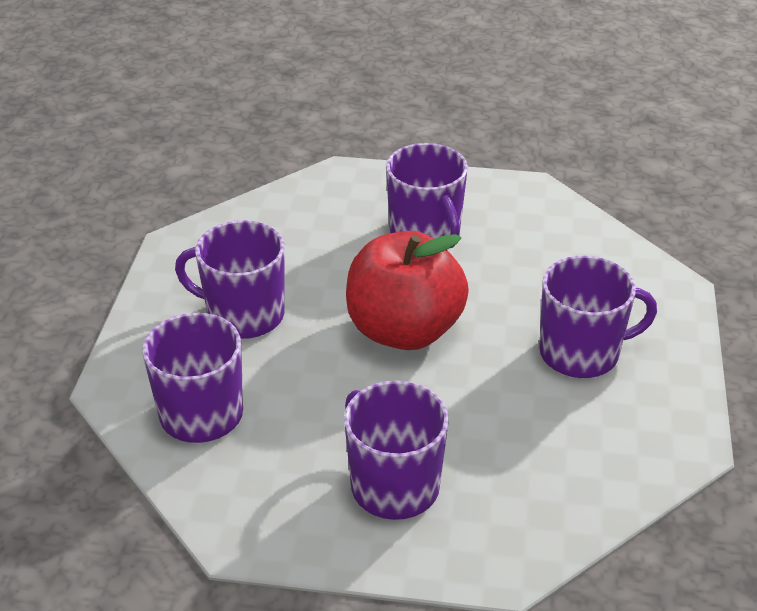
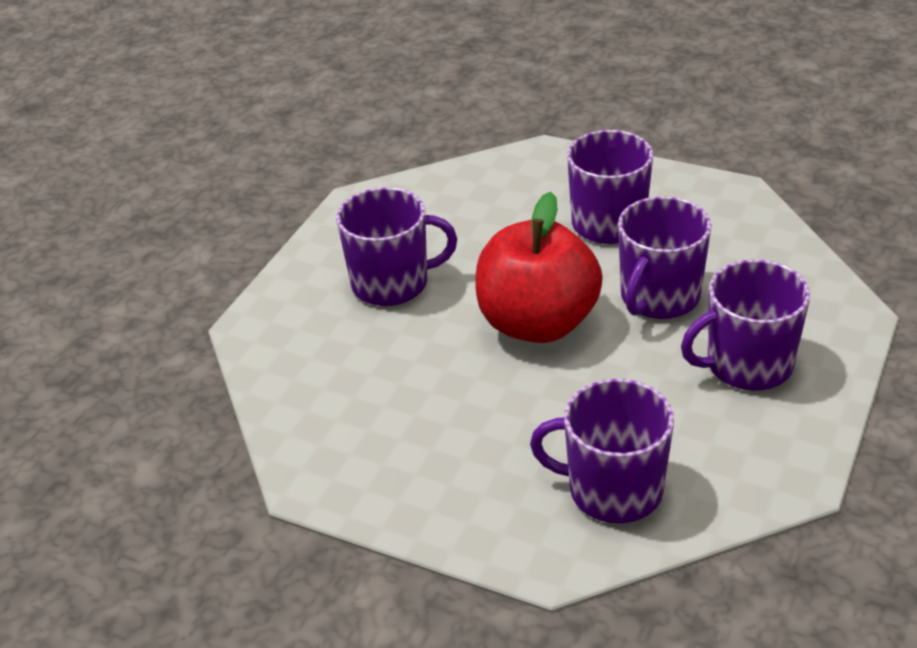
camera: 70 degrees left, 0 degrees up
(243, 315) = (466, 438): purple mug -> purple mug (659, 297)

